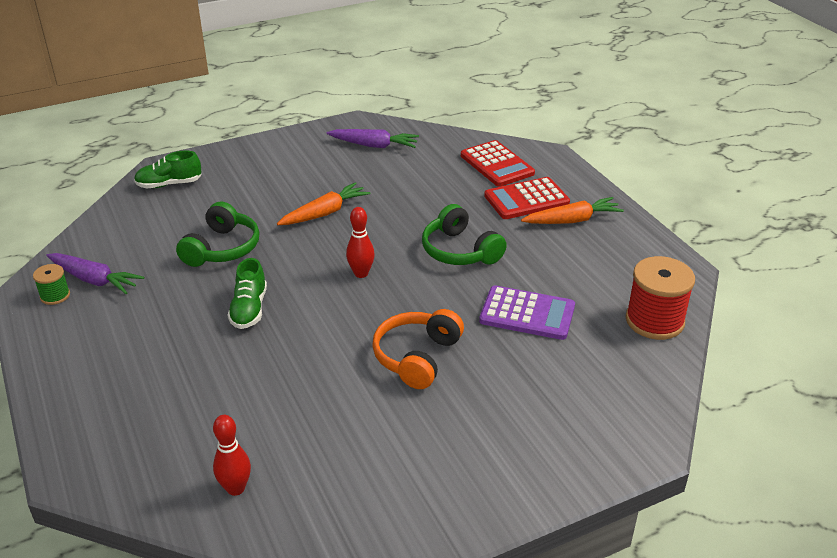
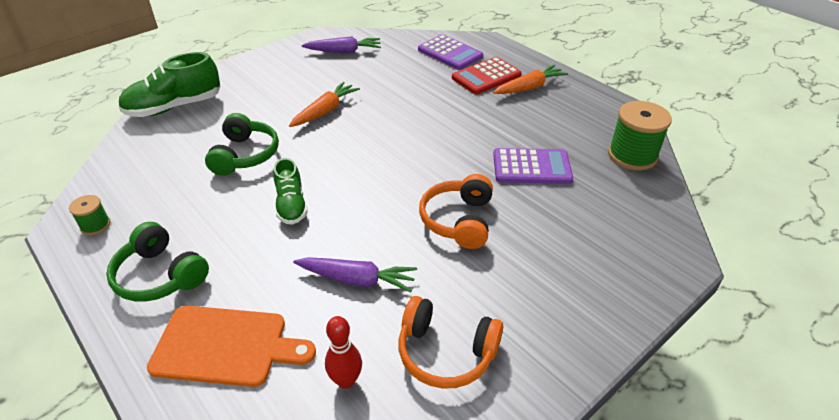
camera: 15 degrees left, 5 degrees up
(94, 280) = (131, 203): purple carrot -> purple carrot (357, 279)
(136, 433) = (226, 346): none -> orange cutting board
(169, 184) = (174, 107): green shoe -> green shoe, size x1.63
(343, 484) = (446, 352): none -> orange headphones
(361, 273) = (378, 157): red bowling pin -> none
(460, 251) = (453, 125): green headphones -> green headphones (160, 275)
(496, 164) = (450, 53): red calculator -> purple calculator
(654, 321) = (632, 155): red spool -> green spool

